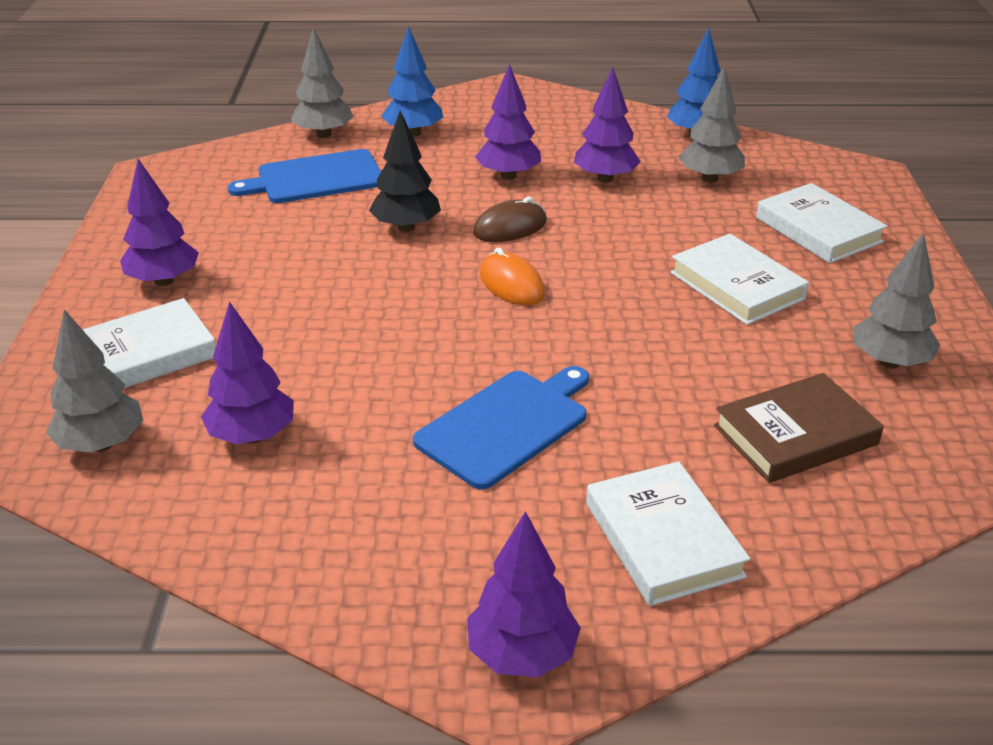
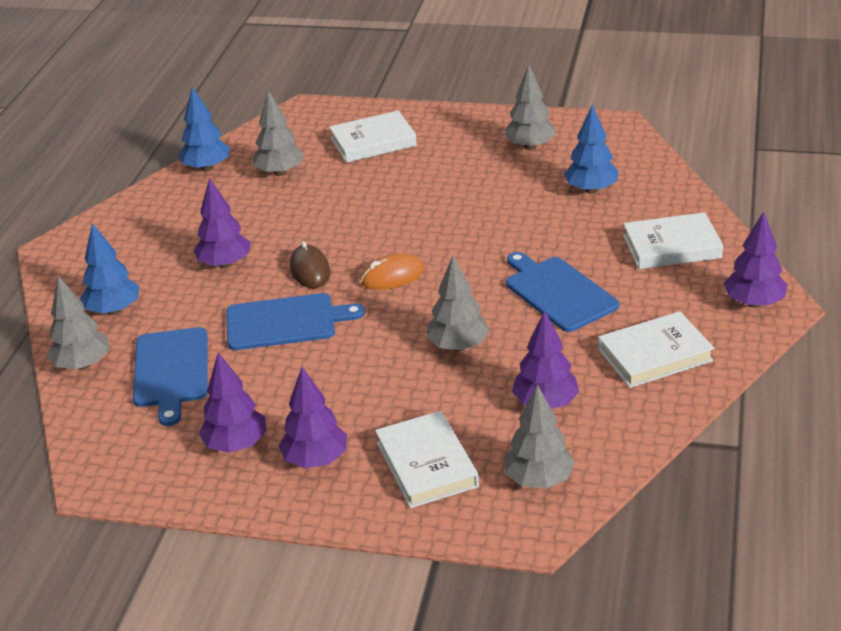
camera: 75 degrees left, 0 degrees up
(371, 351) = (458, 346): none -> grey tree
(406, 227) = (285, 322): black tree -> blue cutting board
(605, 178) = (255, 218): purple tree -> purple tree (236, 445)
(737, 286) = (430, 184): white book -> white book (654, 355)
(795, 435) = (591, 190): brown book -> blue tree

